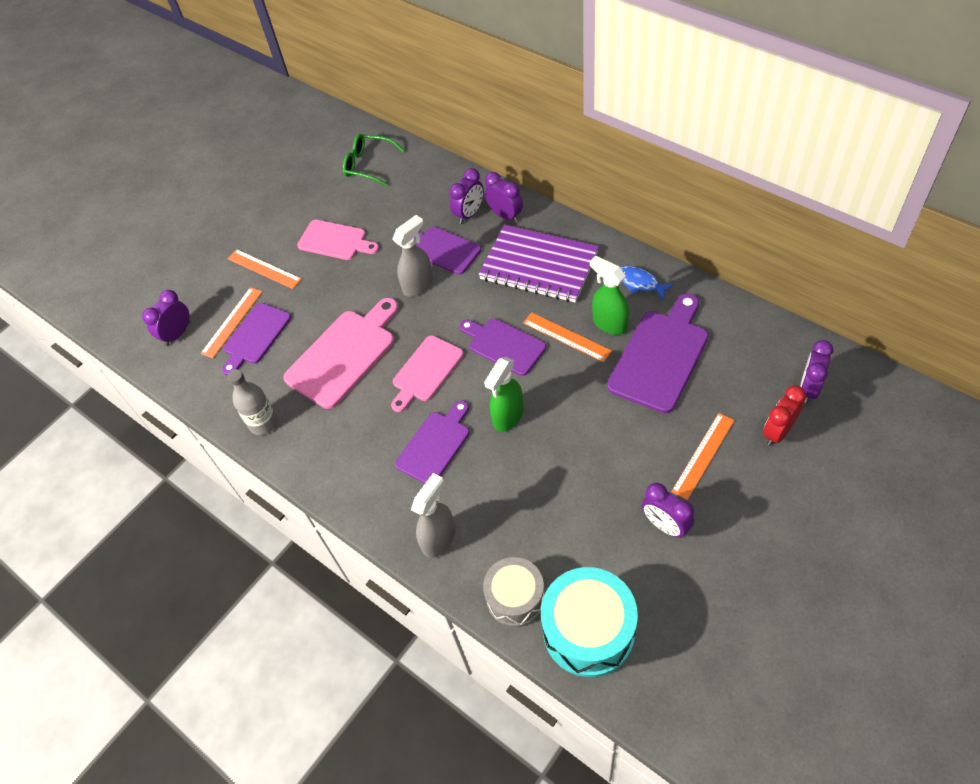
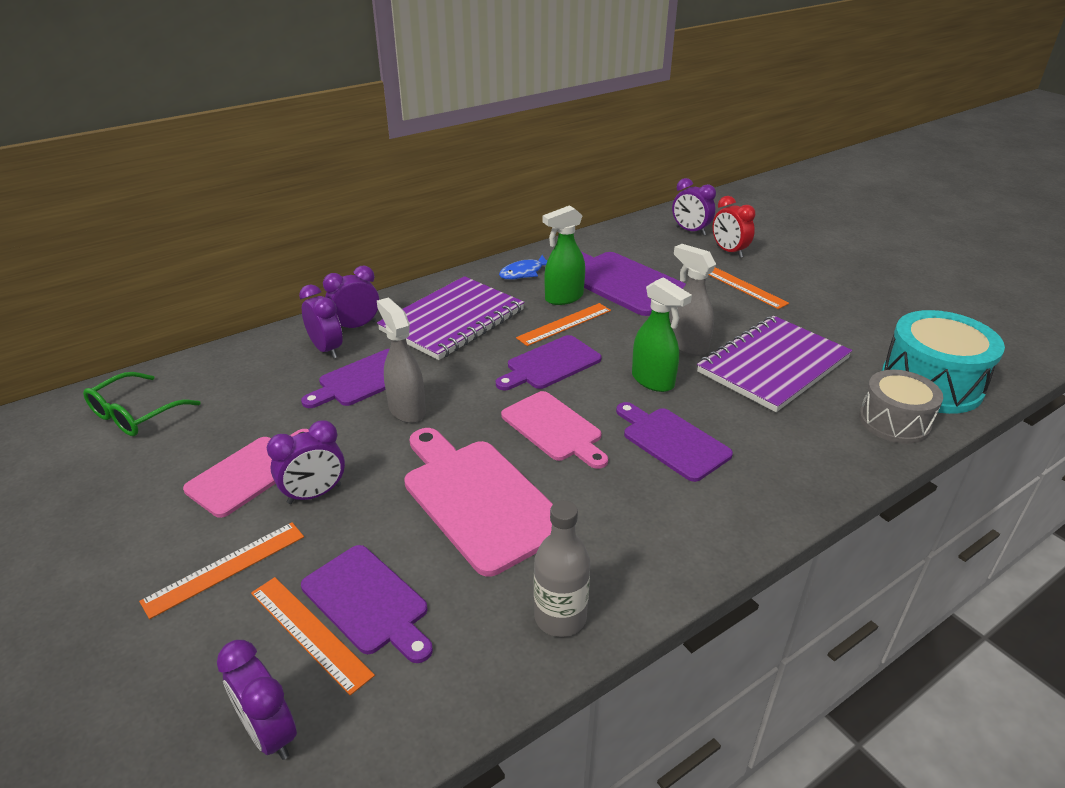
camera: 80 degrees left, 20 degrees down
(439, 538) = (811, 463): grey spray bottle -> grey spray bottle (687, 345)
(566, 498) = (773, 365): none -> purple notebook
(665, 525) = (814, 320): purple clock -> purple clock (314, 494)

